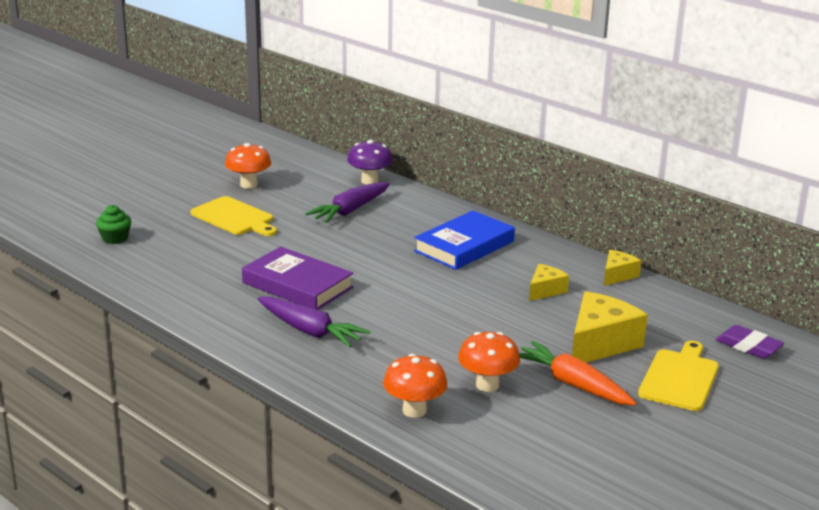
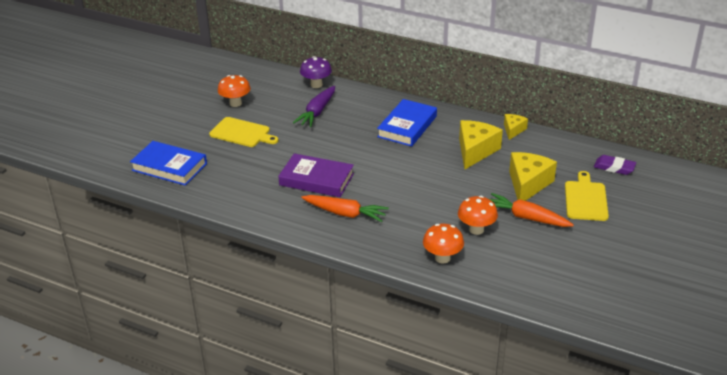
camera: 15 degrees left, 10 degrees up
(115, 238) = (169, 167): green cupcake -> blue book
(310, 331) = (345, 213): purple carrot -> orange carrot
(545, 290) = (475, 151): yellow cheese -> yellow cheese, size x1.80

